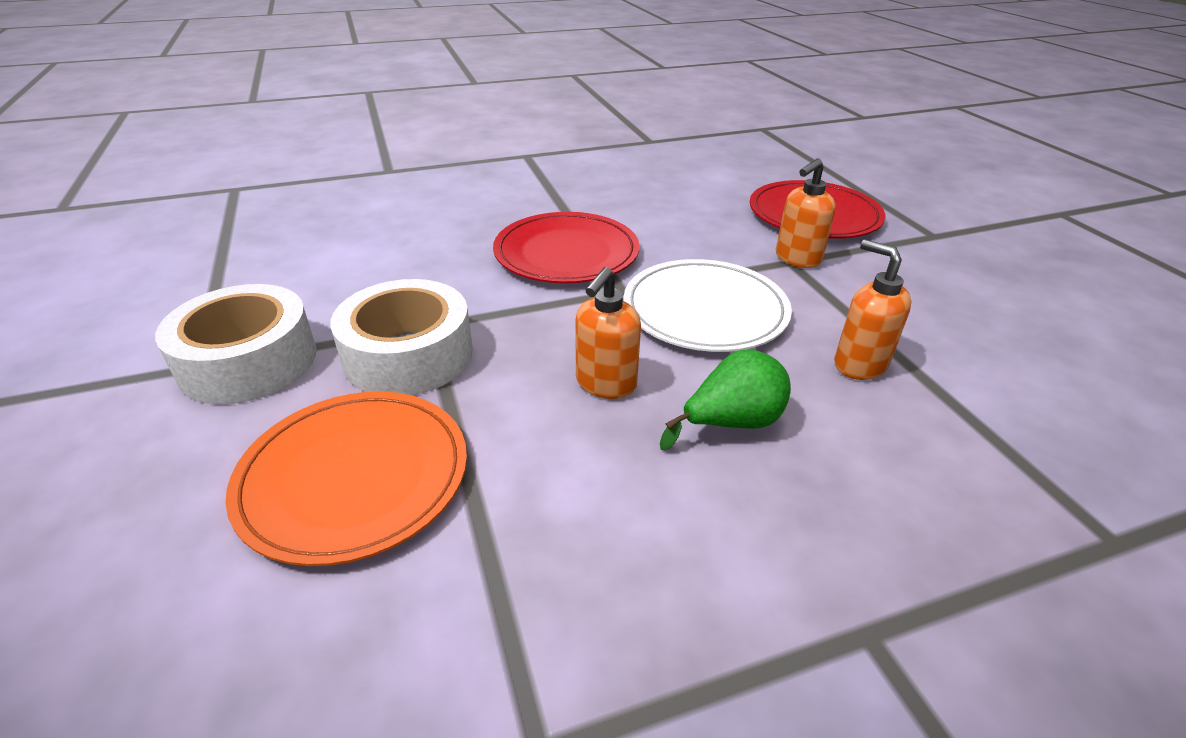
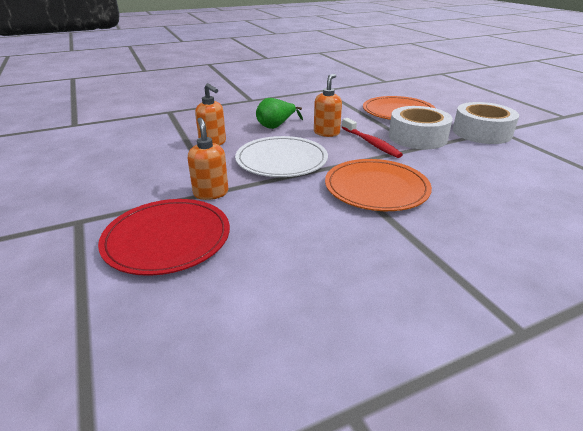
camera: 175 degrees right, 5 degrees down
(521, 342) = (371, 143): none -> red toothbrush
(566, 253) = (376, 188): red plate -> orange plate
(797, 259) = (211, 193): orange soap dispenser -> orange soap dispenser turned 60 degrees counterclockwise

